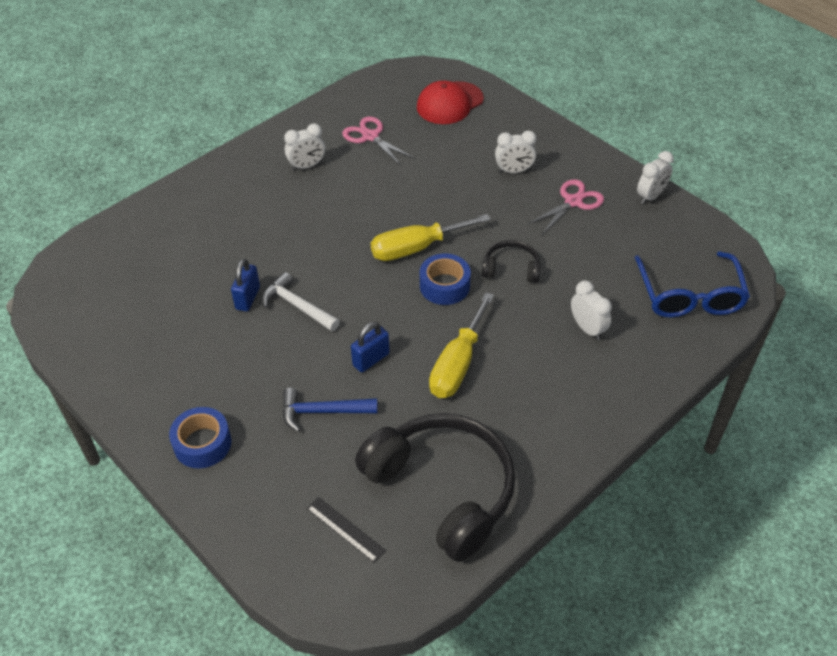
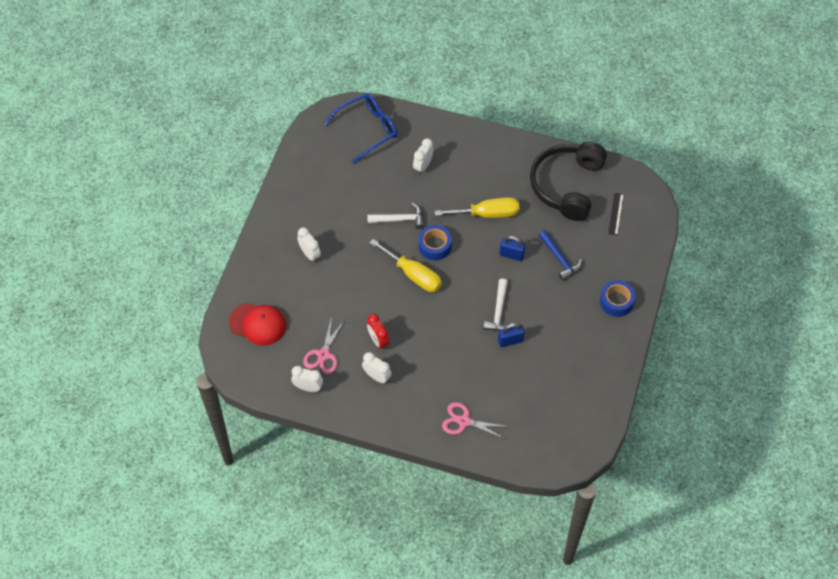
camera: 120 degrees left, 10 degrees up
(351, 183) = (378, 341): none -> red clock
(511, 268) = (399, 219): black headphones -> white hammer
(573, 202) = (321, 211): pink scissors -> pink scissors (464, 421)
(651, 196) = (291, 173): white clock -> white clock (308, 387)

